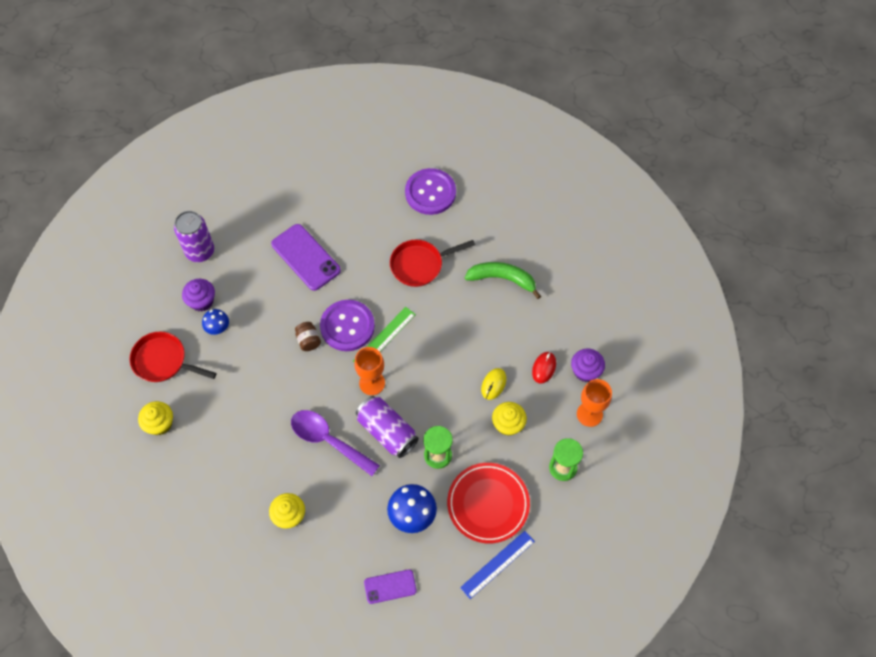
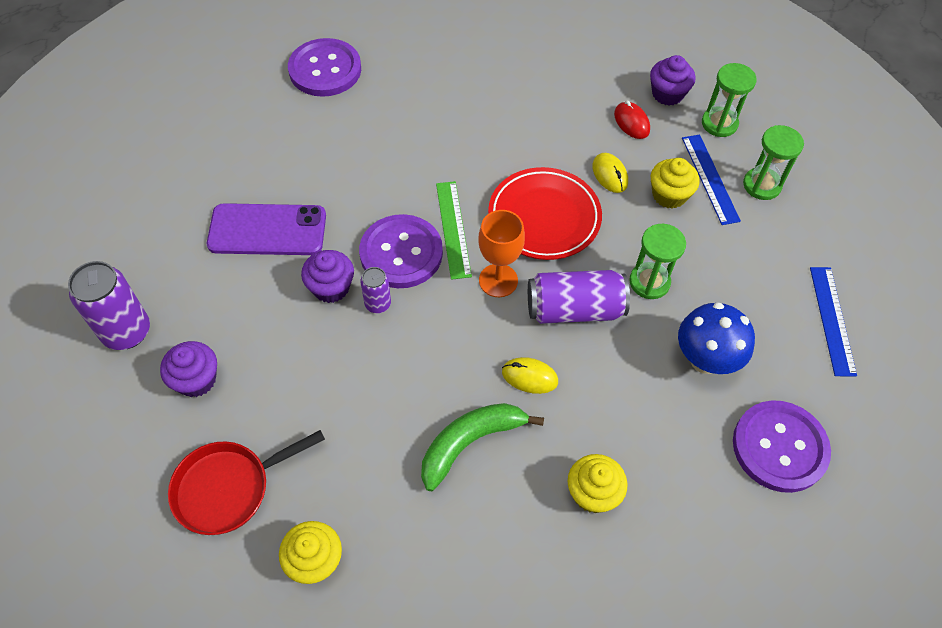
camera: 50 degrees left, 5 degrees down
(218, 329) = (255, 389): blue mushroom -> none
(299, 313) = (331, 287): none -> purple cupcake
(308, 341) = (378, 304): brown jar -> purple can
(328, 440) = (529, 377): purple spoon -> yellow mouse
(390, 586) = (779, 447): purple phone -> purple button
(420, 265) = (399, 136): red pan -> none
(488, 504) = (750, 278): red plate -> red plate (544, 217)
(502, 279) = (494, 84): green banana -> green banana (470, 442)
(541, 437) = (710, 178): none -> blue ruler
(589, 414) = (719, 123): orange goblet -> green hourglass

